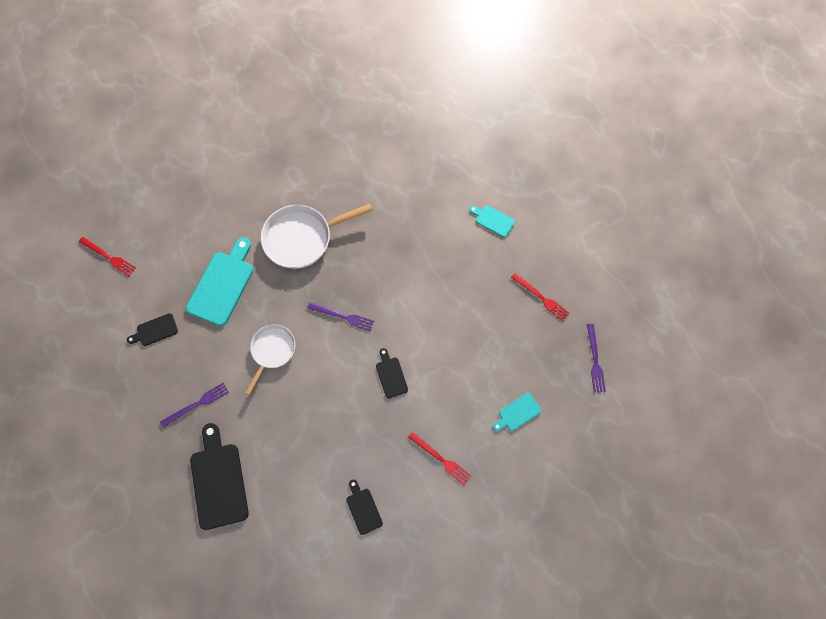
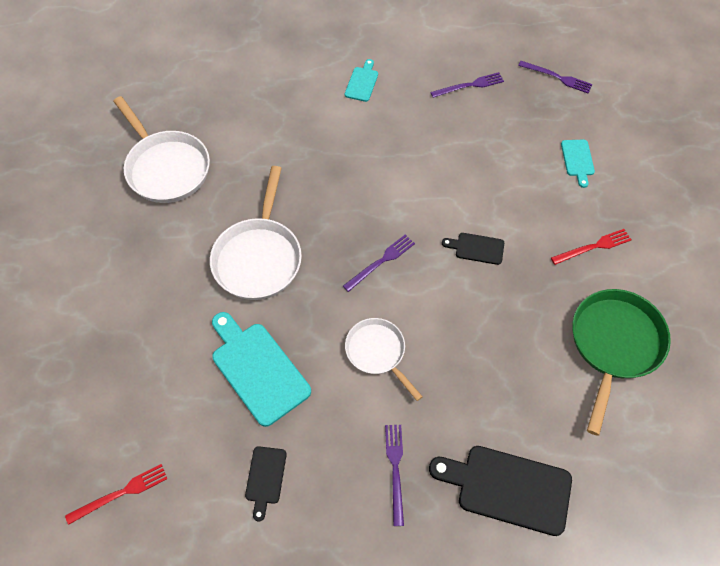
camera: 60 degrees left, 10 degrees down
(338, 140) = (166, 168): none -> white pan
(363, 508) = (614, 345): black cutting board -> green pan
(493, 220) = (362, 82): turquoise cutting board -> turquoise cutting board turned 135 degrees clockwise
(541, 298) = (469, 85): red fork -> purple fork

